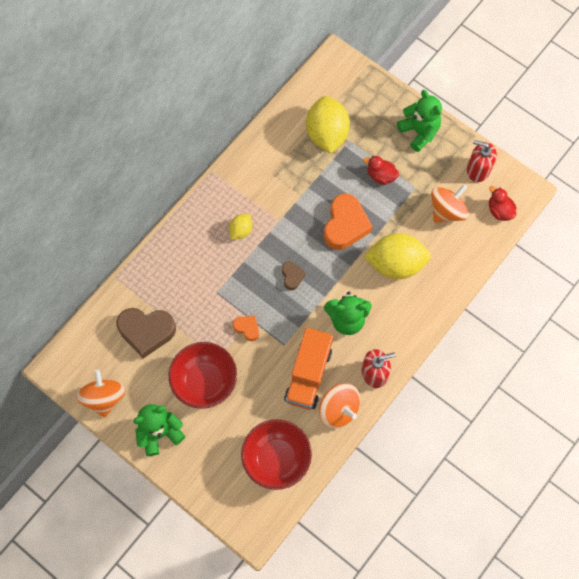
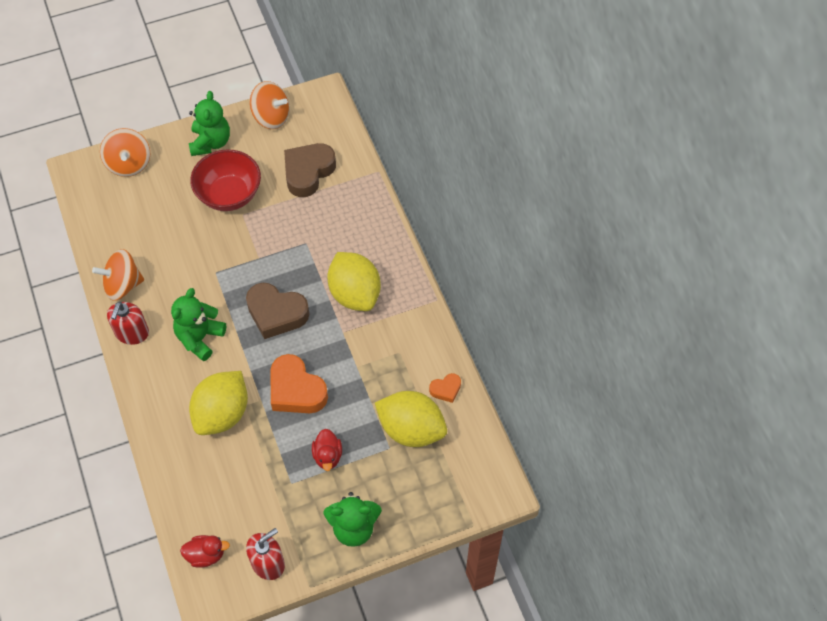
camera: 120 degrees right, 10 degrees down
(241, 230) = (355, 294): yellow lemon -> yellow lemon, size x2.03
(247, 328) = (253, 251): orange heart -> orange heart (446, 389)
(276, 459) = (120, 215): red bowl -> none
(292, 276) = (276, 313): brown heart -> brown heart, size x2.01
(308, 375) = (173, 277): orange truck -> none
(381, 176) = (327, 456): red duck -> red duck turned 120 degrees clockwise
(447, 211) = (243, 499): orange spinning top -> orange spinning top (129, 164)

